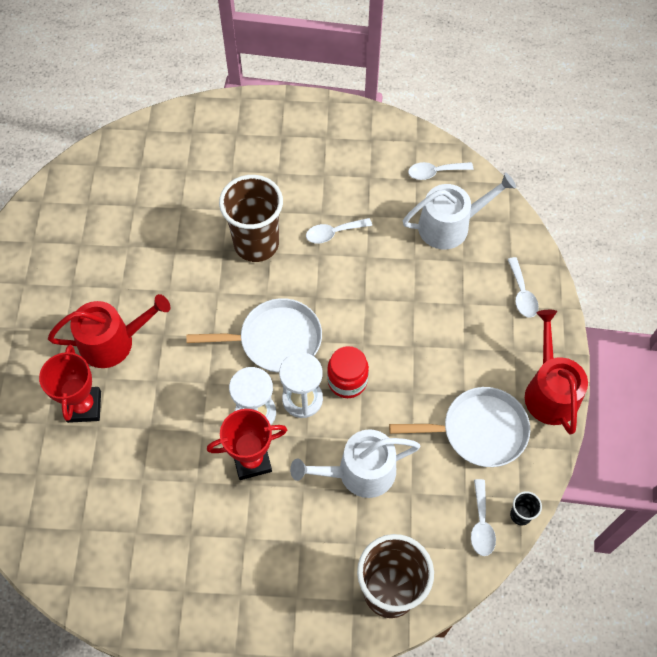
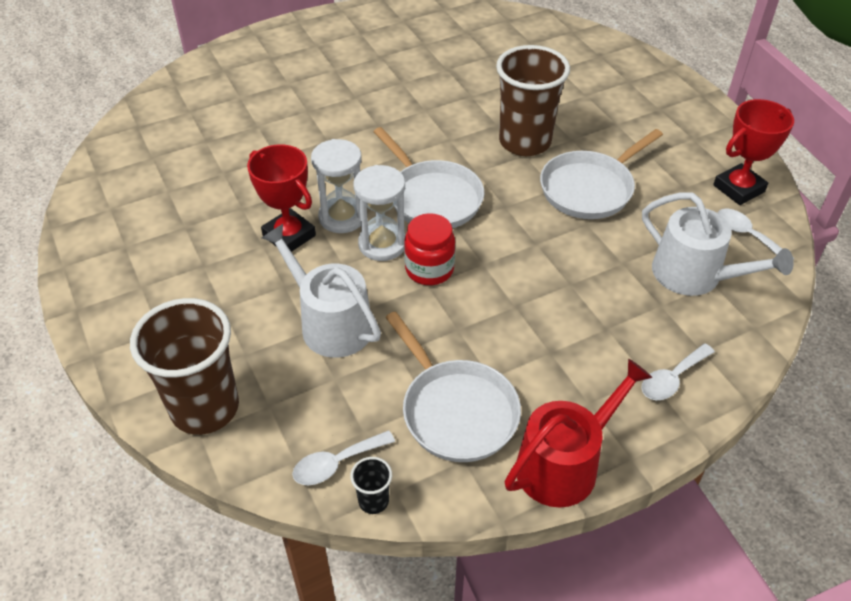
camera: 60 degrees right, 15 degrees down
(84, 406) = (271, 110): red trophy -> red trophy (738, 188)
(113, 342) = (346, 100): red watering can -> none
(333, 233) = (590, 188): white spoon -> white pan

